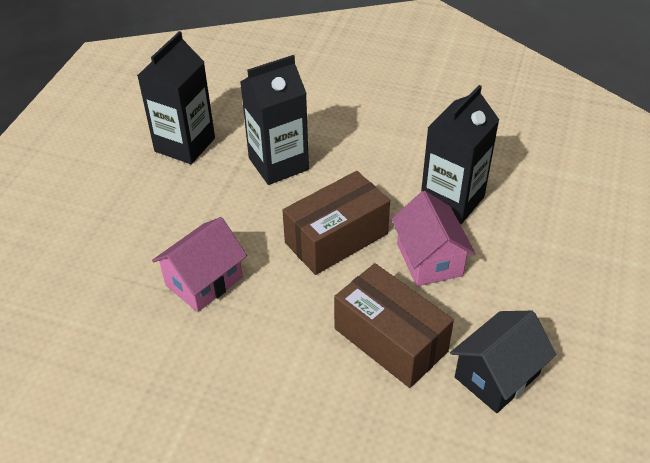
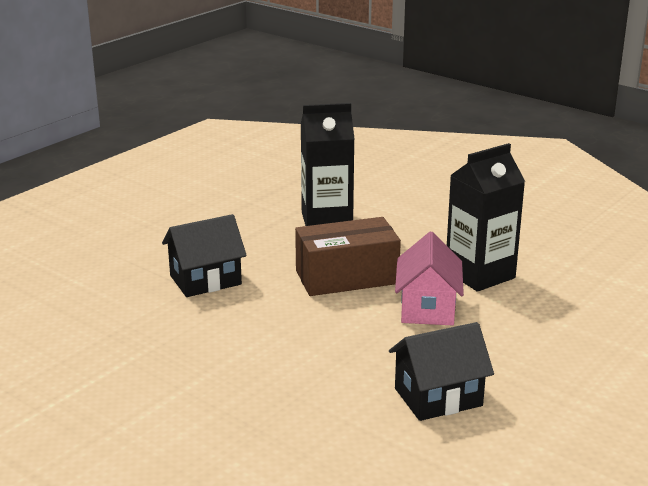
camera: 20 degrees right, 20 degrees down
(185, 145) = (250, 194): black carton -> none
(204, 281) = (205, 280): pink house -> black house
(390, 340) = (350, 351): brown box -> none

